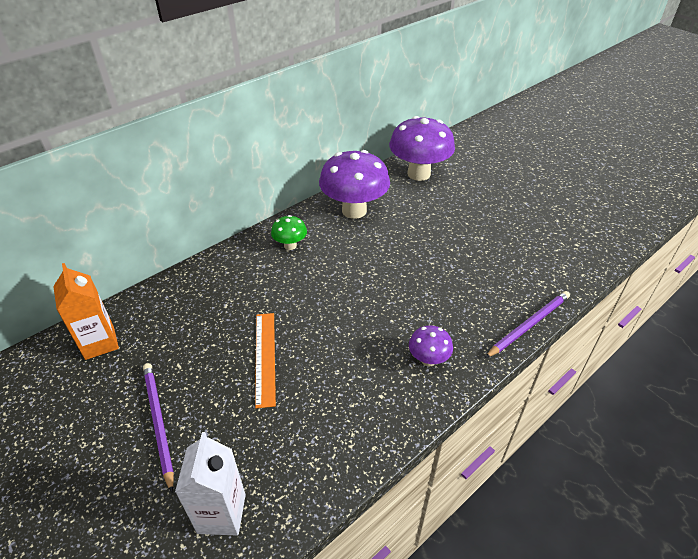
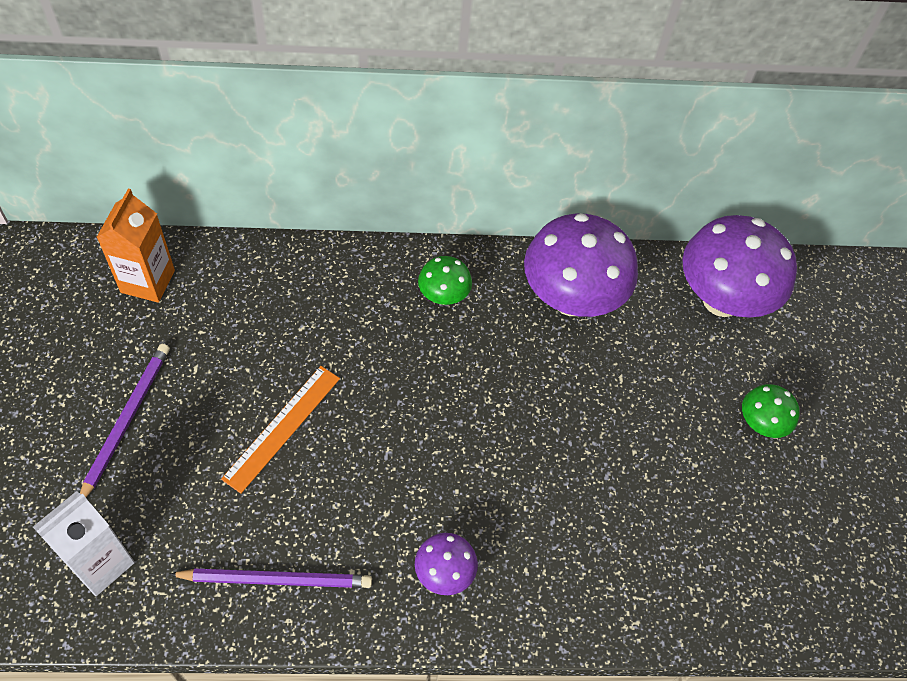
camera: 35 degrees right, 15 degrees up
(488, 206) = (760, 424): none -> green mushroom
(529, 325) = (610, 631): purple pencil -> purple pencil (276, 579)

